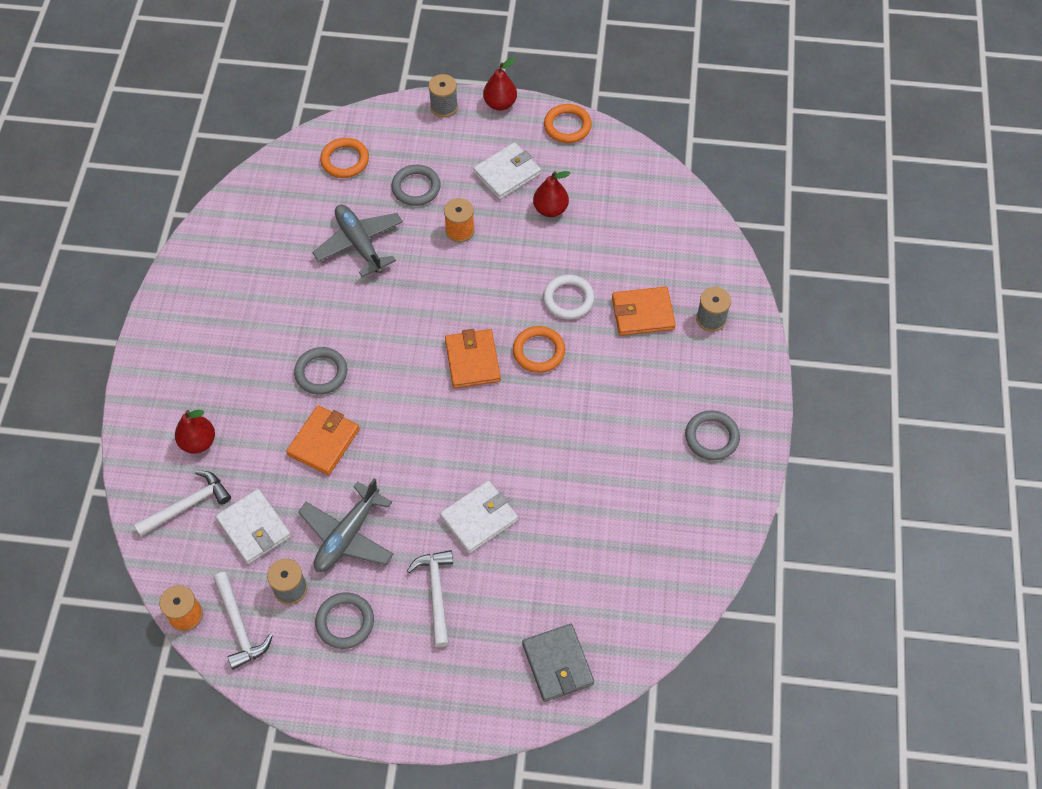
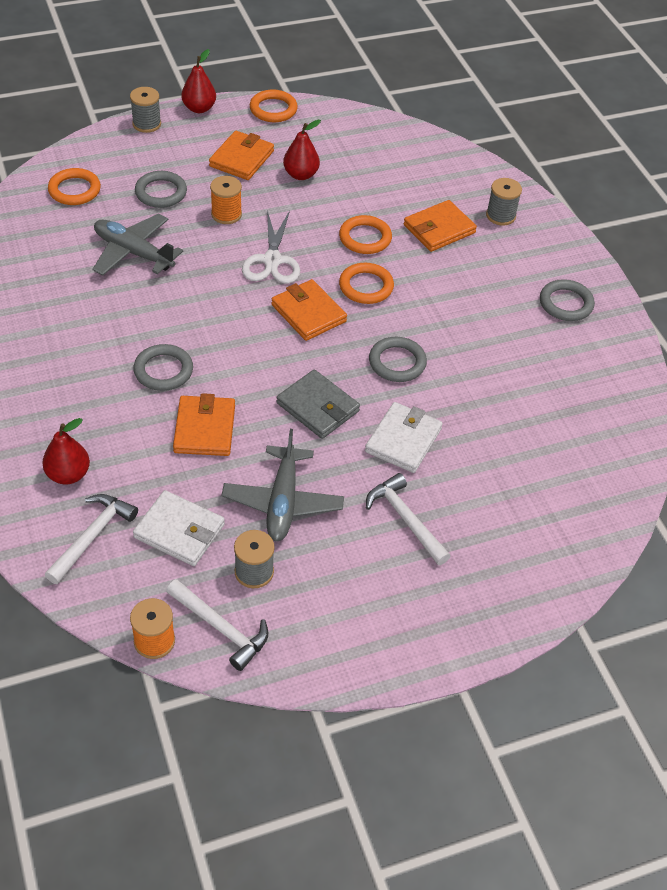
camera: 30 degrees left, 10 degrees down
(345, 622) = (331, 580): grey ring -> grey ring (397, 362)
(472, 294) = (272, 260): none -> white scissors
(507, 173) = (241, 159): white wallet -> orange wallet
(558, 664) = (561, 535): grey wallet -> grey wallet (318, 407)
(568, 299) = (365, 238): white ring -> orange ring

